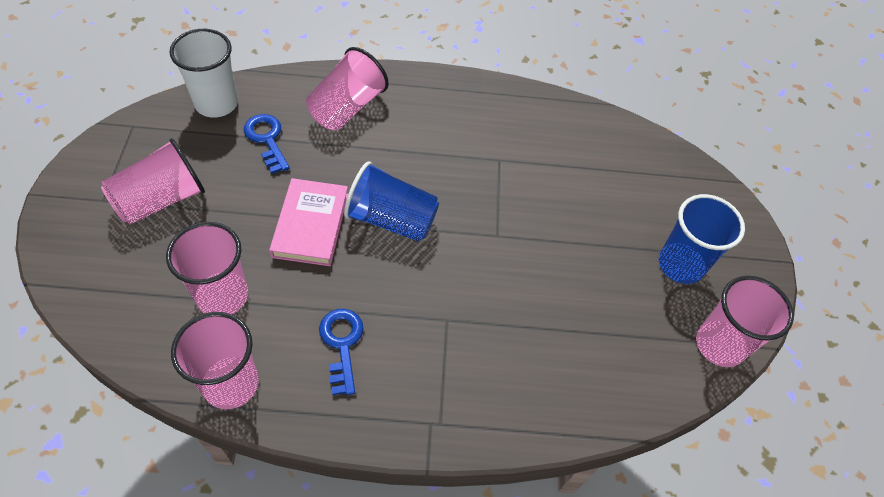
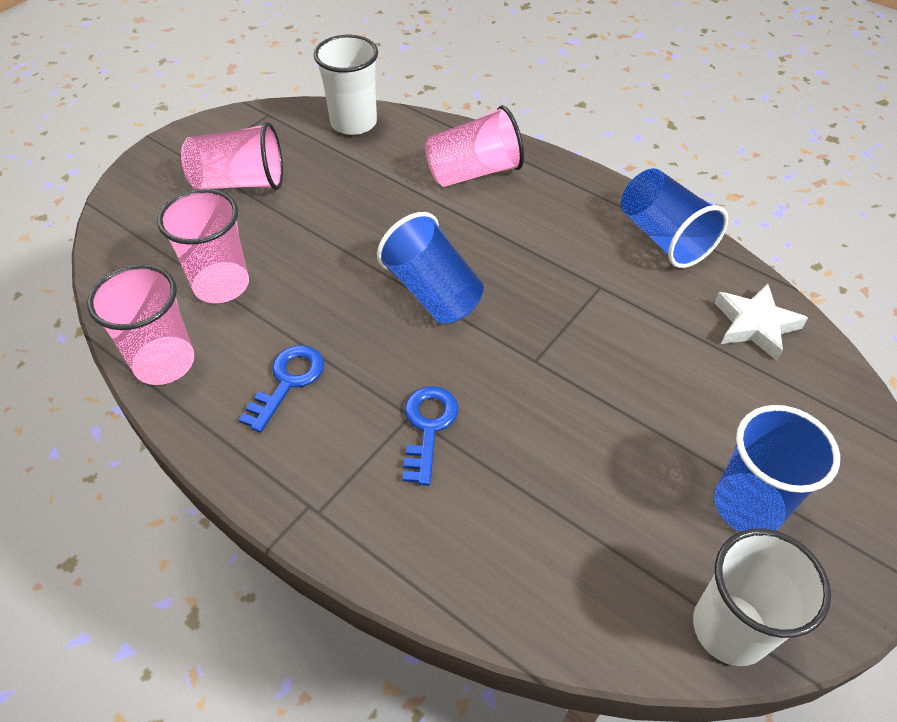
camera: 40 degrees right, 5 degrees down
(266, 139) = (373, 170): blue key -> blue key (428, 427)
(310, 225) = (350, 261): pink book -> none
(513, 103) = (663, 237): none -> blue cup
(608, 142) = (755, 325): none -> white star
(719, 345) = (730, 628): pink cup -> white cup

